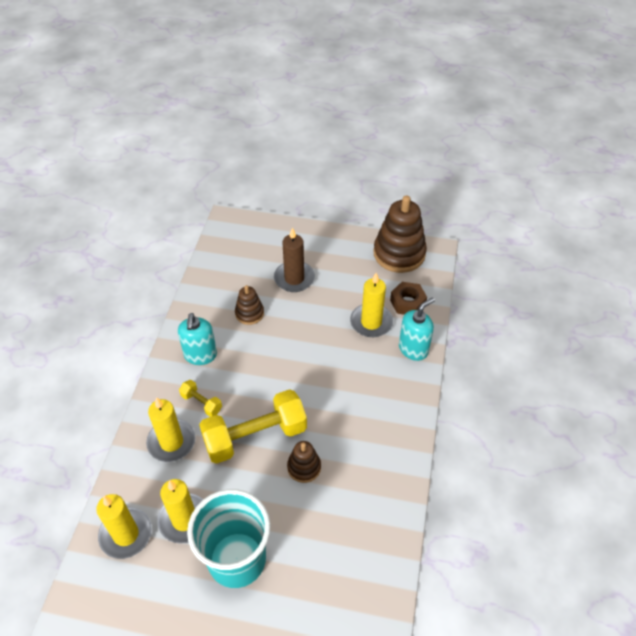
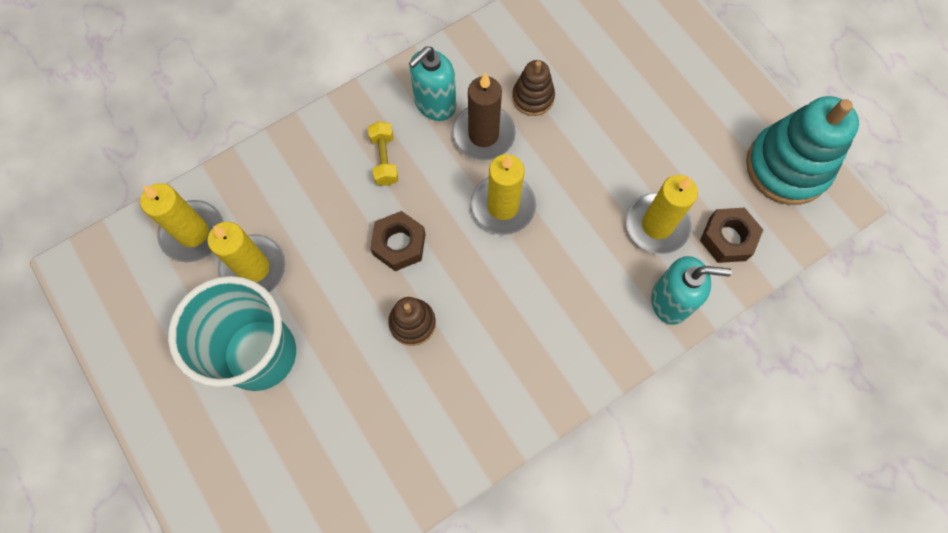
camera: 45 degrees right, 20 degrees up
(171, 442) = (317, 176): yellow candle -> yellow candle (503, 206)
(255, 436) = (399, 244): yellow dumbbell -> brown nut
(294, 278) = (625, 95): brown candle -> brown candle (483, 134)
(399, 253) = (787, 167): brown stacking toy -> turquoise stacking toy

